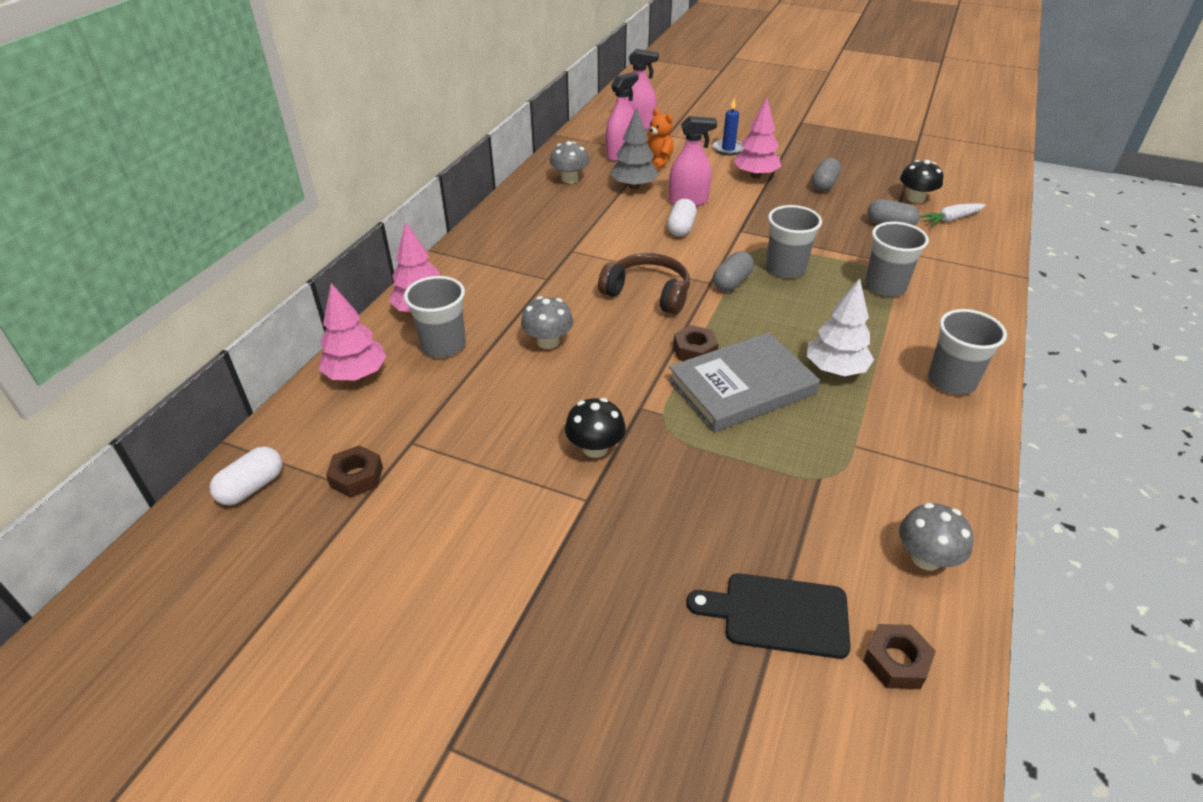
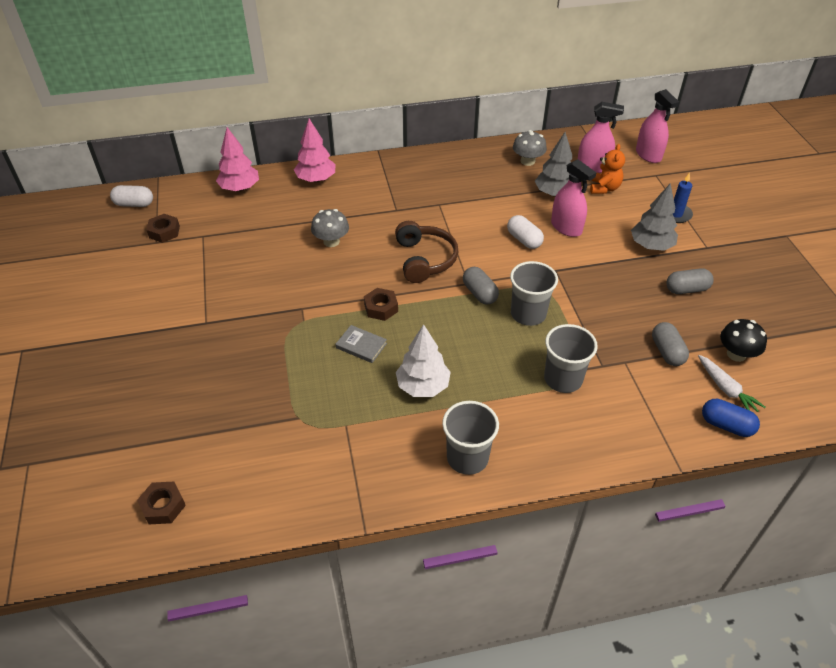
camera: 55 degrees right, 5 degrees up
(443, 345) = (291, 204): grey cup -> none
(595, 448) = (250, 306): black mushroom -> none
(681, 228) = (524, 240): white capsule -> white capsule turned 75 degrees clockwise
(732, 282) = (479, 293): grey capsule -> grey capsule turned 60 degrees clockwise
(742, 387) = (361, 345): grey book -> grey book, size x0.44
(755, 175) = (651, 246): pink tree -> grey tree
(778, 614) = (168, 439): black cutting board -> none
(926, 558) = (259, 496): grey mushroom -> none
(951, 219) = (726, 389): white carrot -> white carrot turned 150 degrees counterclockwise
(990, 236) = (726, 425): none -> blue capsule

